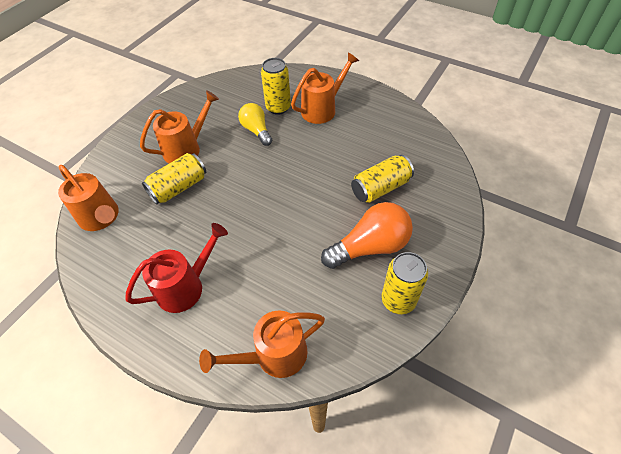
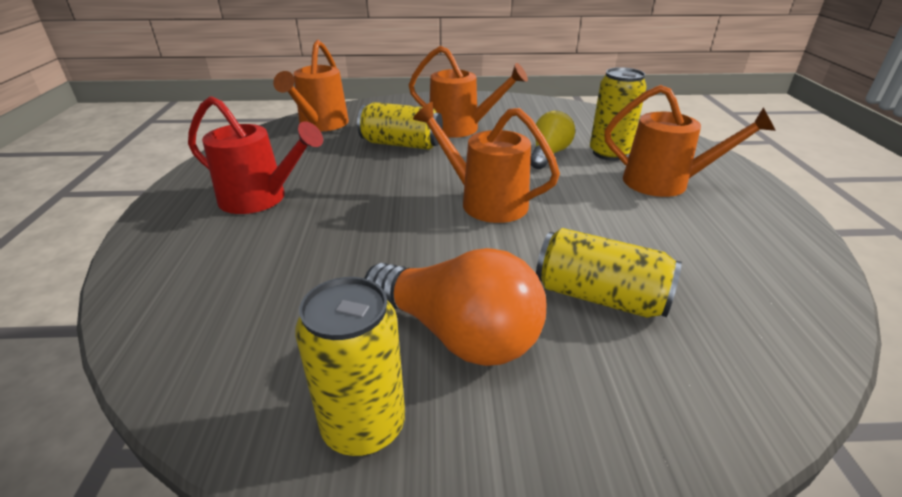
camera: 55 degrees right, 20 degrees down
(273, 356) = (174, 308): orange watering can -> orange watering can (485, 202)

